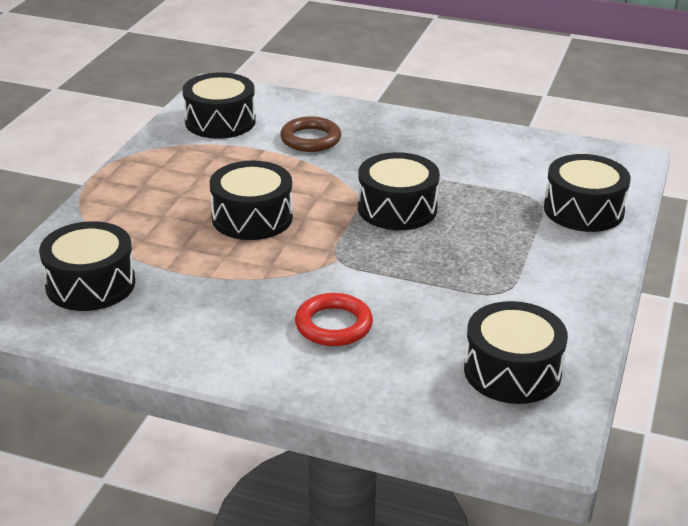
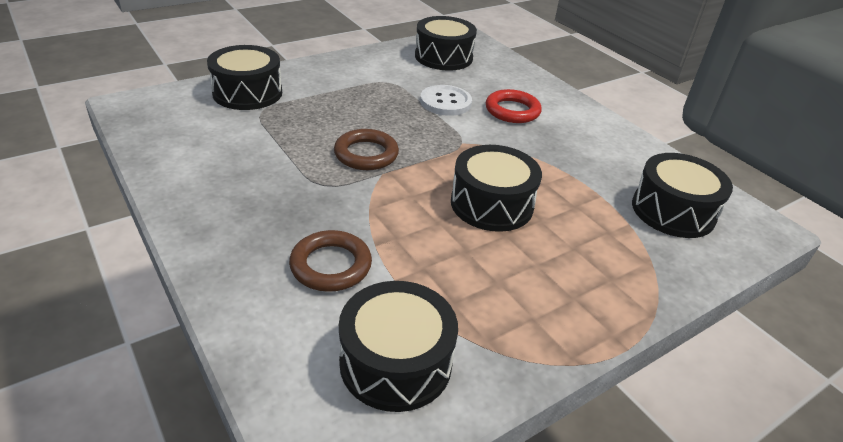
camera: 145 degrees left, 5 degrees up
(397, 208) = (366, 154): black drum -> brown ring
(412, 297) = (445, 102): none -> white button

